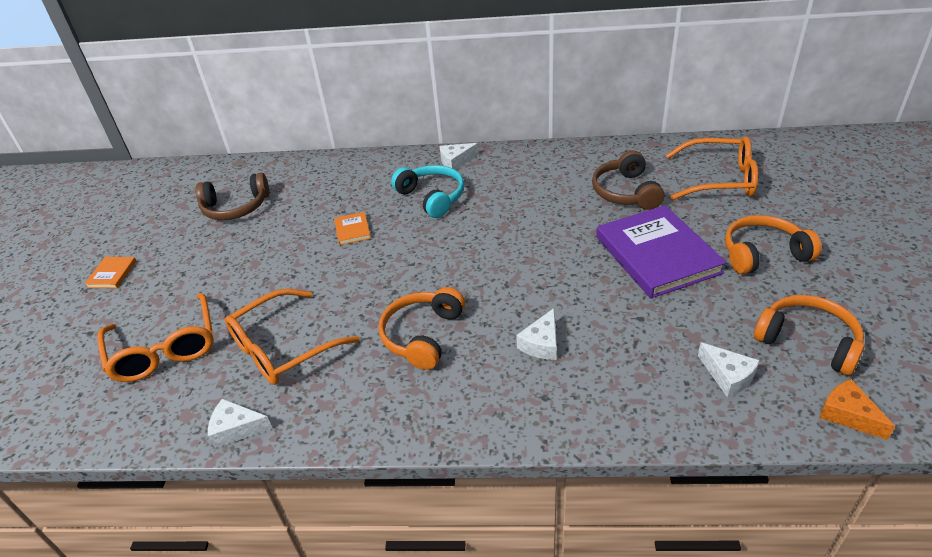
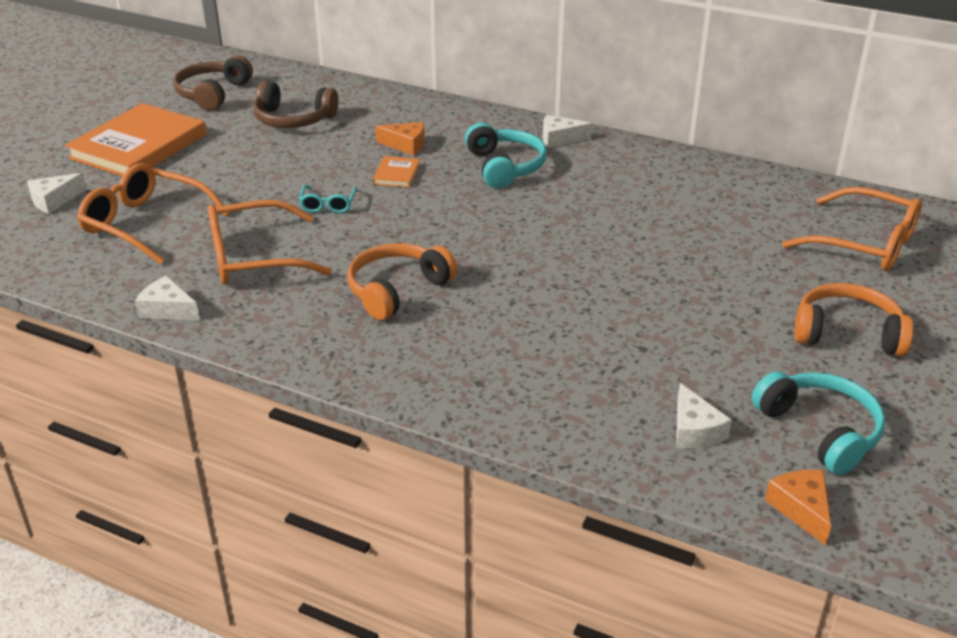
camera: 20 degrees right, 5 degrees down
(112, 274) = (138, 146): orange book -> orange book, size x2.37
(164, 348) = (146, 224): orange glasses -> orange glasses turned 120 degrees clockwise
(314, 275) = (328, 204): none -> turquoise glasses
(343, 202) = (406, 145): none -> orange cheese
(541, 343) = (514, 336): white cheese -> white cheese (54, 200)
(625, 192) = (734, 224): brown headphones -> brown headphones (212, 94)
(657, 254) = (716, 296): purple book -> none
(808, 341) = (820, 430): orange headphones -> turquoise headphones

